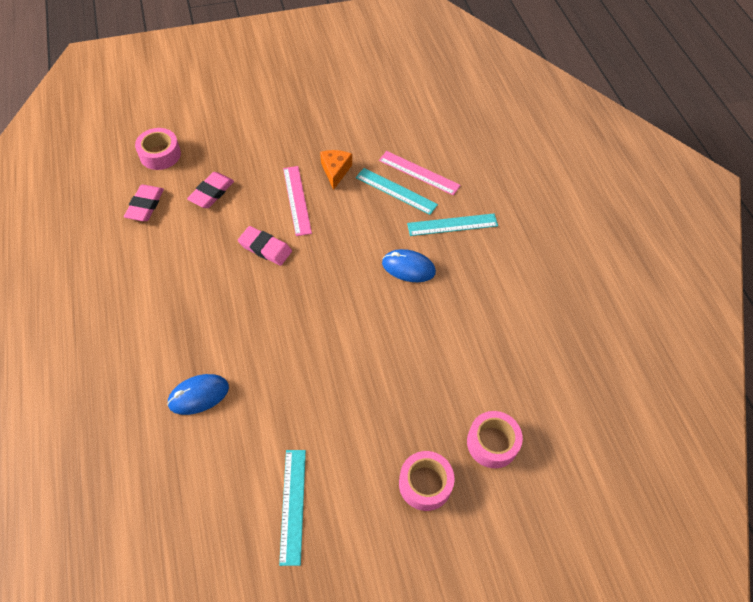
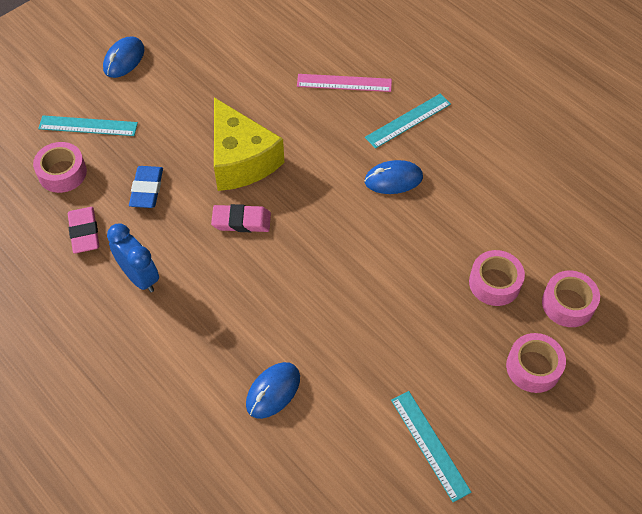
camera: 25 degrees left, 0 degrees up
(161, 257) = (139, 277): none -> blue clock
(211, 192) = (147, 189): pink eraser -> blue eraser
(261, 88) = (124, 59): none -> blue mouse
(297, 200) = (241, 160): pink ruler -> yellow cheese
(335, 171) = (260, 115): orange cheese -> none
(396, 191) = (333, 110): turquoise ruler -> turquoise ruler (88, 126)
(438, 394) = (494, 283): none -> pink tape

